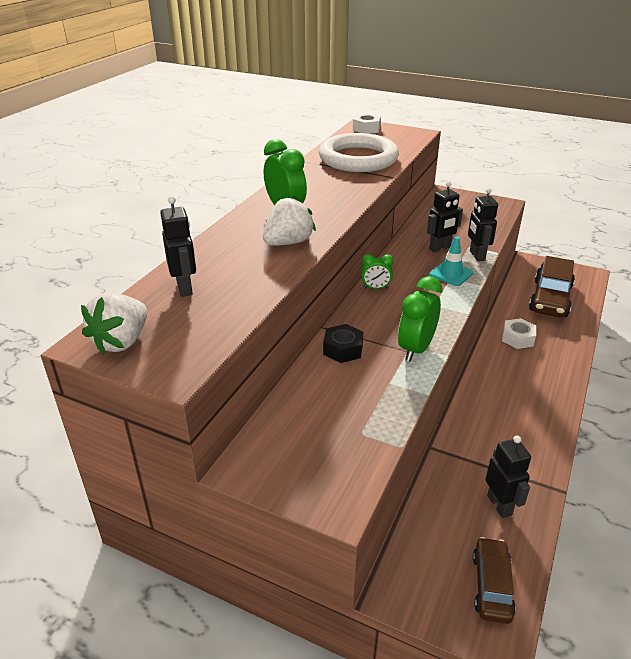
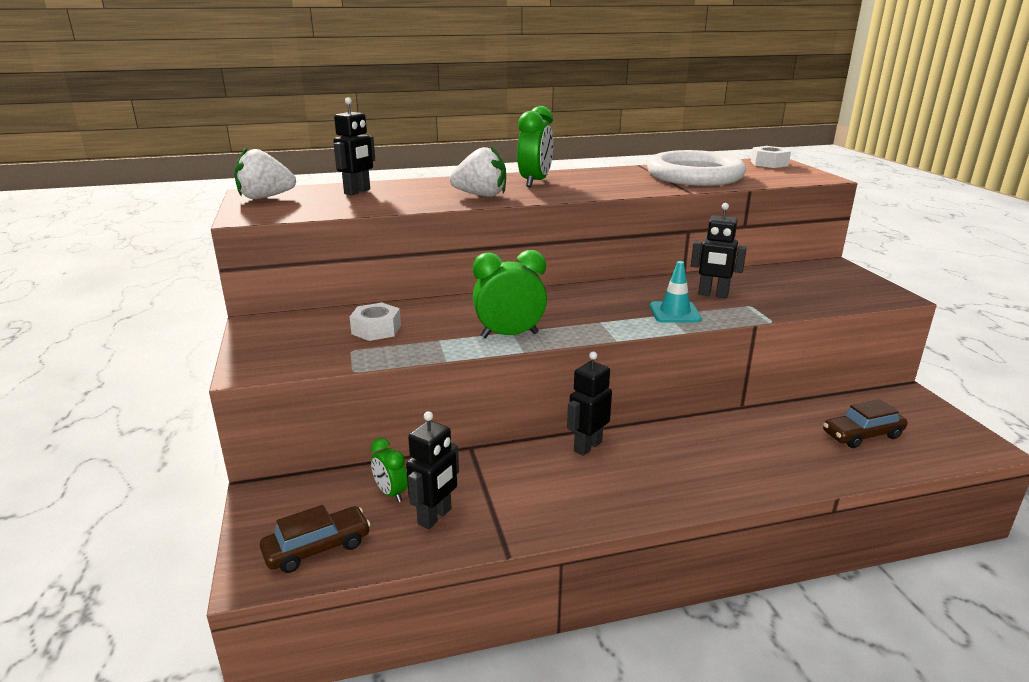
camera: 50 degrees right, 10 degrees down
(343, 349) = (458, 308): black nut -> none
(375, 288) = (578, 291): green clock -> green clock (391, 493)
(476, 255) = (740, 314): black robot -> black robot (587, 446)
(517, 338) = (734, 439): white nut -> white nut (376, 329)
(550, 298) = (862, 435): brown car -> brown car, size x0.60

